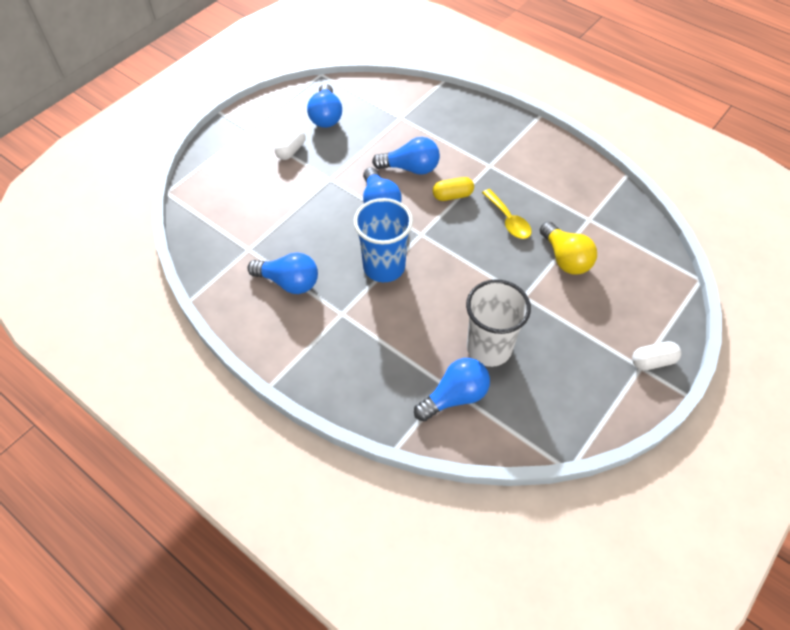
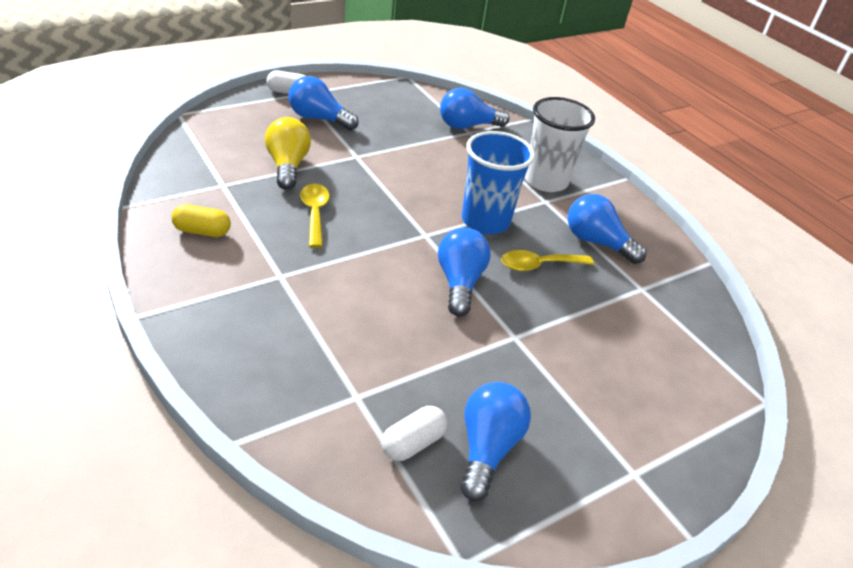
camera: 165 degrees left, 15 degrees down
(291, 150) = (564, 403): white capsule -> white capsule (413, 443)
(329, 240) = (539, 265): none -> yellow spoon
(410, 168) = (393, 310): blue light bulb -> blue light bulb (319, 119)
(452, 195) = (360, 259): yellow capsule -> yellow capsule (202, 231)
(489, 348) = (418, 139): white cup -> white cup (545, 181)

